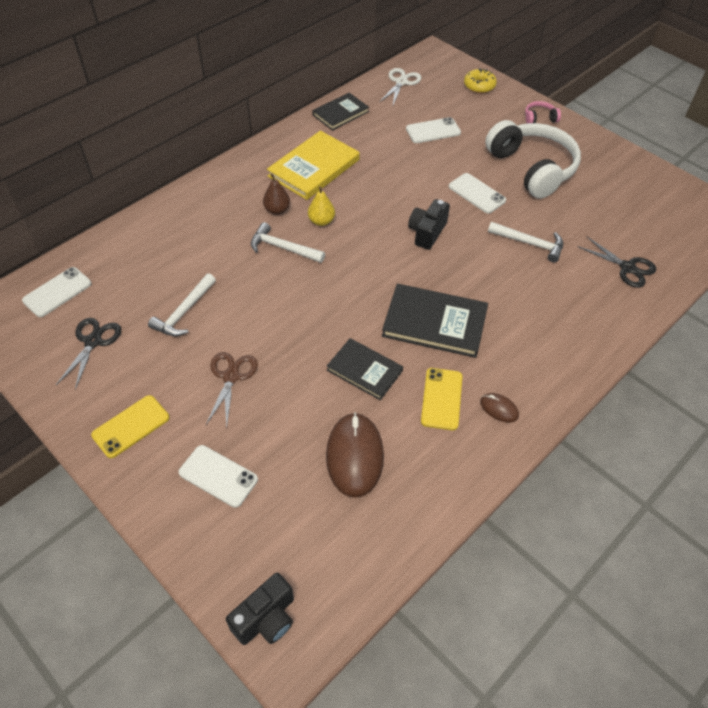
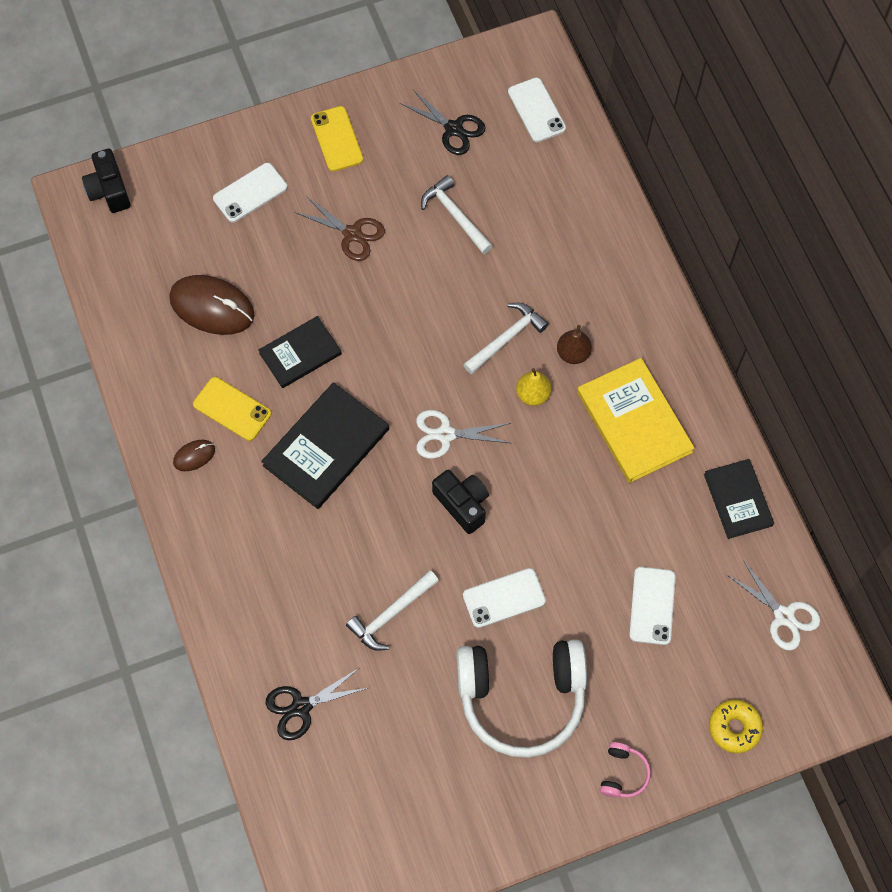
camera: 115 degrees right, 15 degrees up
(380, 257) = (445, 434): none -> white scissors

